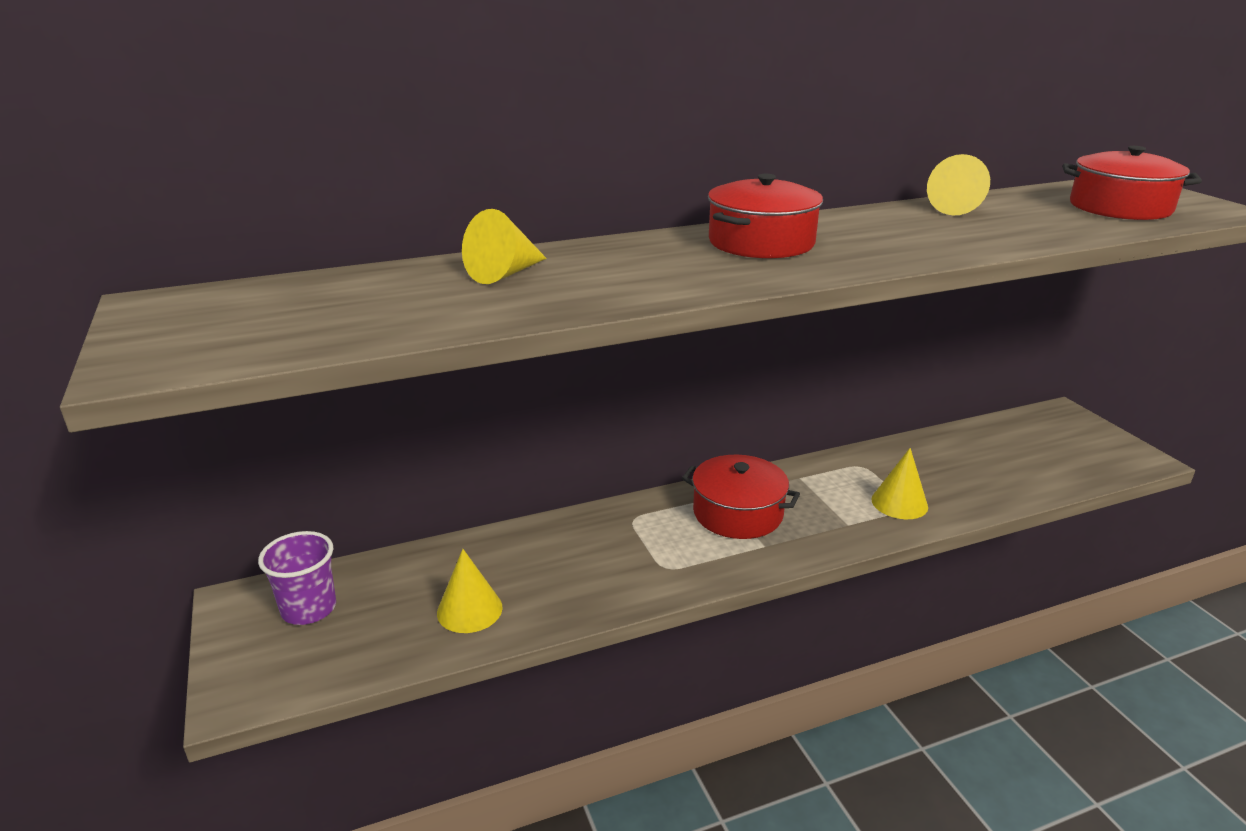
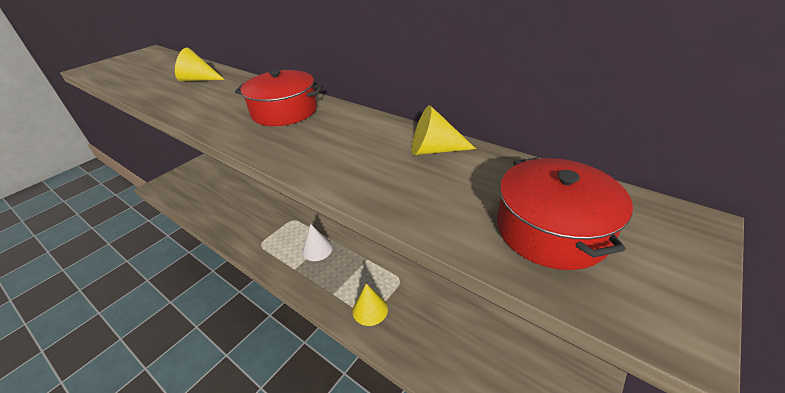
camera: 60 degrees right, 10 degrees up
(309, 609) = (200, 176): purple cup -> none
(469, 610) = (211, 207): yellow cone -> none
(737, 513) = (317, 249): red pot -> white cone

